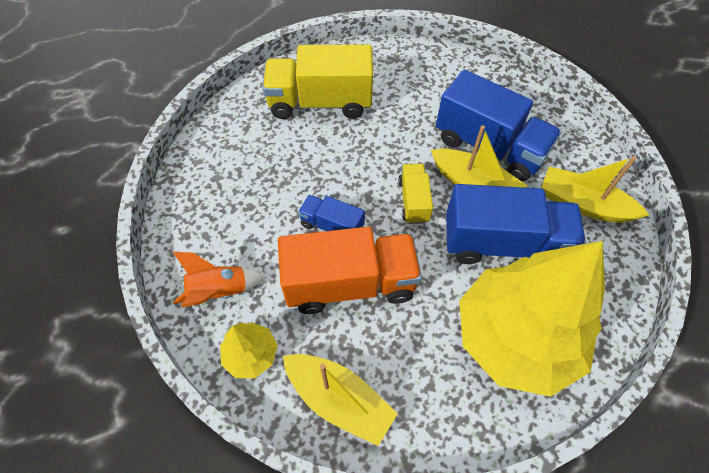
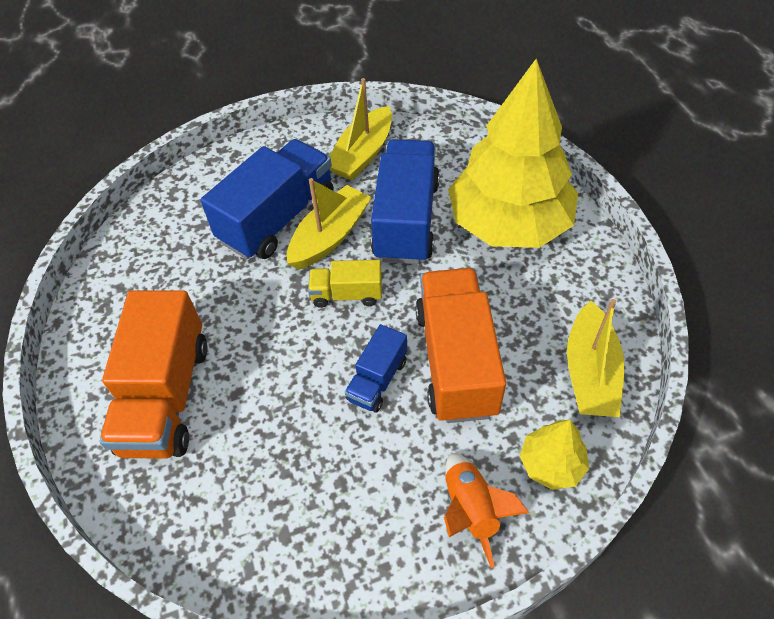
camera: 85 degrees left, 5 degrees down
(320, 102) = (166, 396): yellow truck -> orange truck
(338, 399) = (590, 372): yellow boat -> yellow boat turned 150 degrees clockwise

